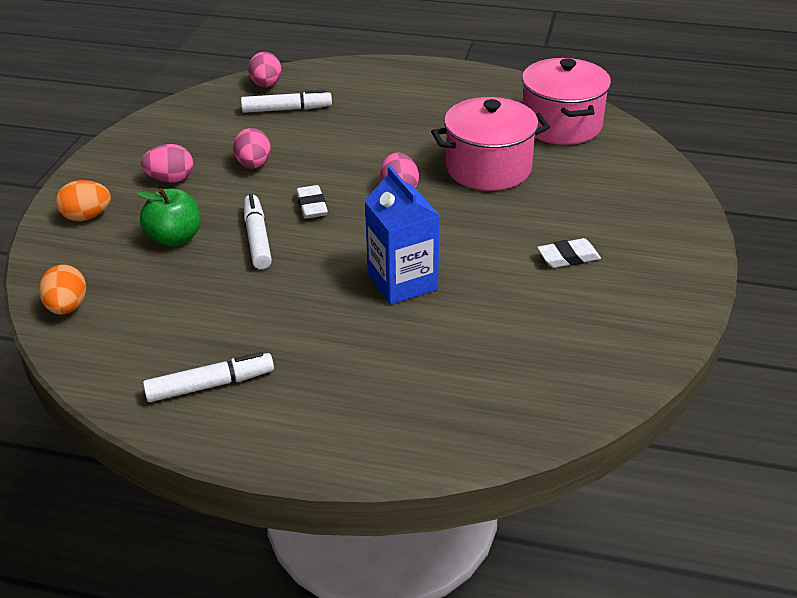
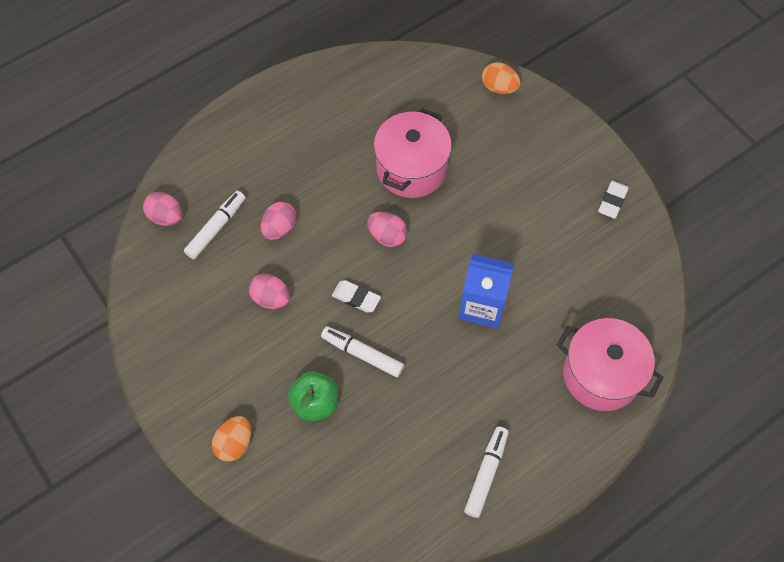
camera: 50 degrees left, 25 degrees up
(67, 307) = (335, 513): orange egg -> orange egg (499, 87)
(171, 179) = (238, 362): pink egg -> pink egg (279, 228)
(561, 125) = (404, 89): pink pot -> pink pot (601, 375)
(568, 257) = (537, 203): white eraser -> white eraser (612, 201)

